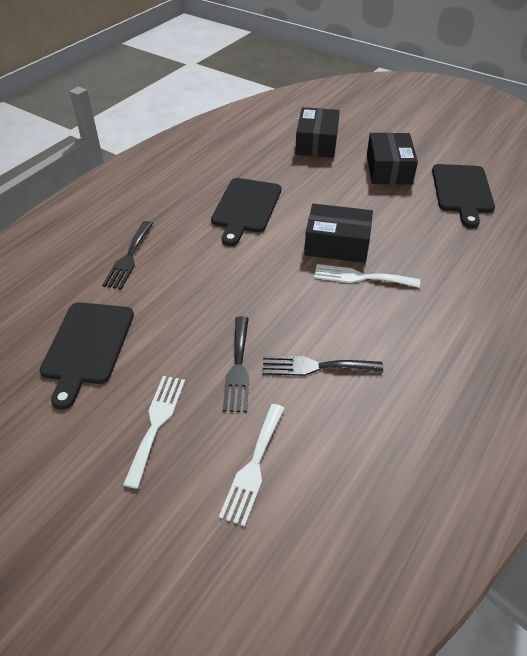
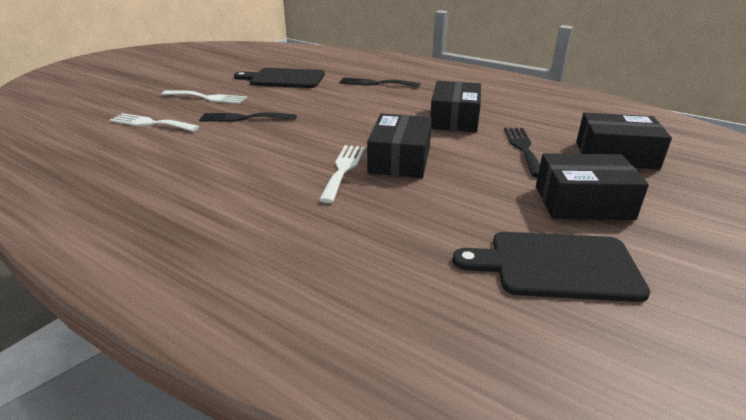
camera: 90 degrees right, 15 degrees down
(246, 208) = (454, 119): black cutting board -> black box
(315, 366) = (229, 144): black fork -> black fork (523, 148)

